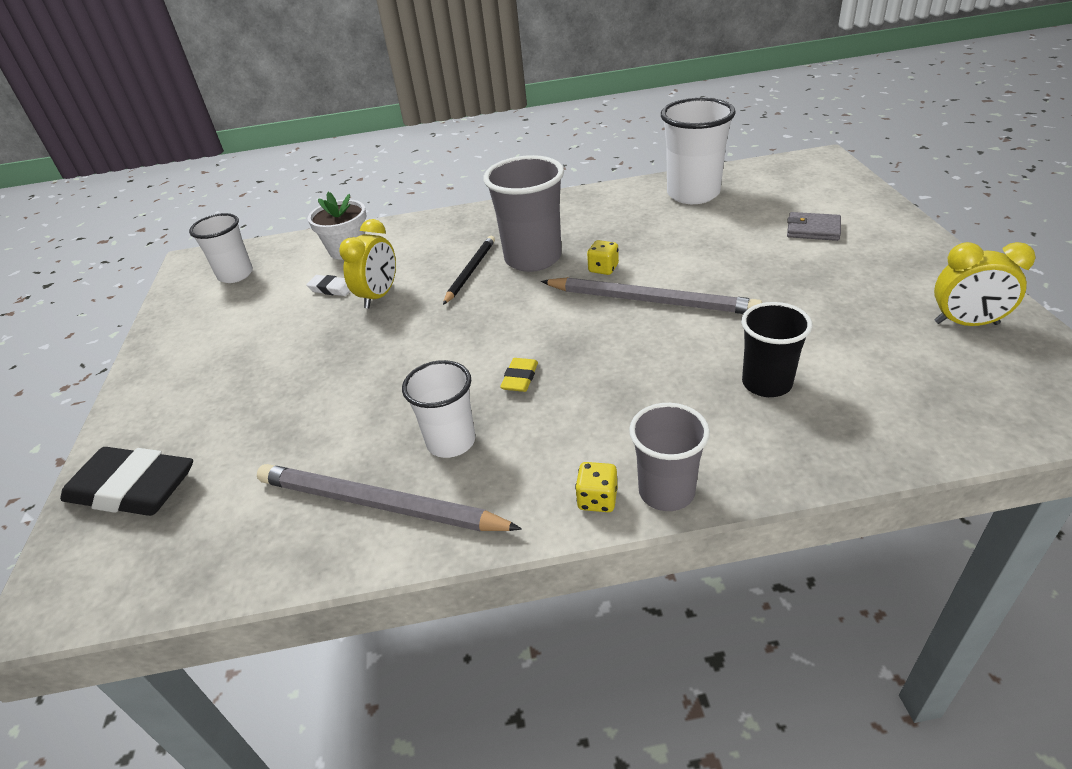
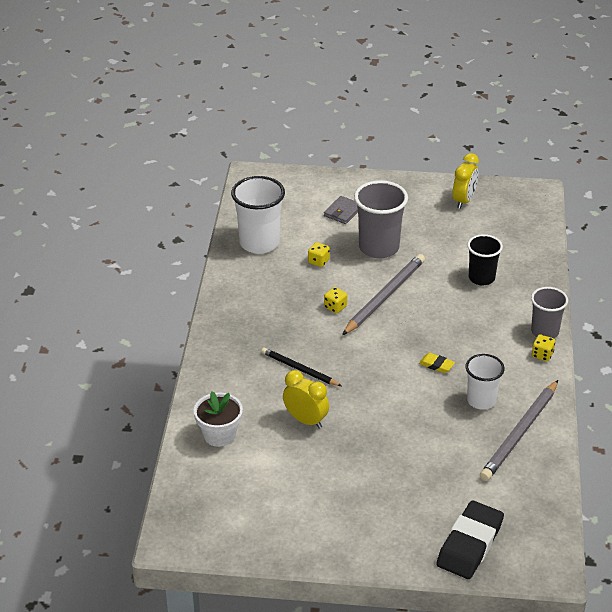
camera: 80 degrees left, 0 degrees up
(235, 275) = (217, 507): white cup -> none
(331, 289) = (279, 446): white eraser -> none
(533, 258) = (301, 336): grey cup -> grey cup (379, 247)
(689, 237) = (318, 261): none -> yellow dice

